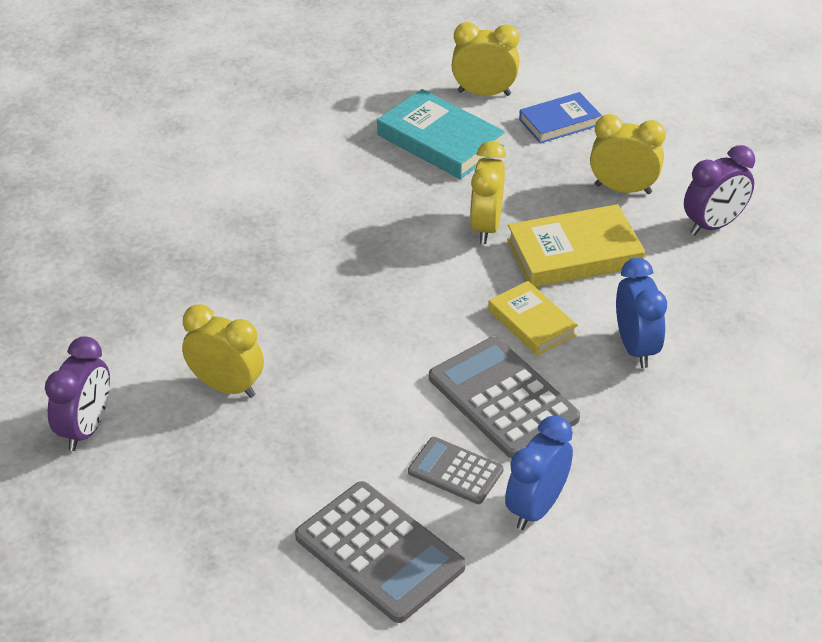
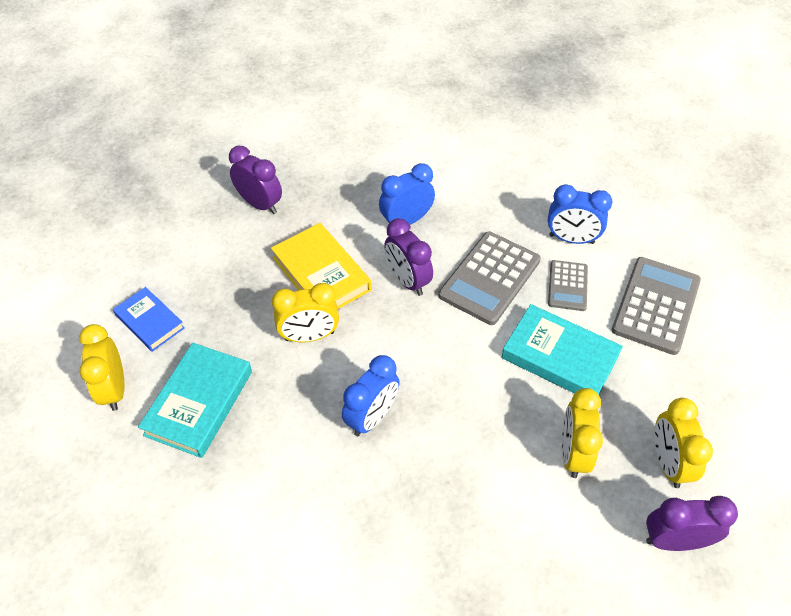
camera: 110 degrees left, 10 degrees up
(352, 422) = (559, 357): none -> turquoise book
(358, 249) = (372, 417): none -> blue clock
(532, 322) = (408, 280): yellow book -> purple clock
(623, 189) = (232, 261): yellow clock -> yellow clock (668, 463)

